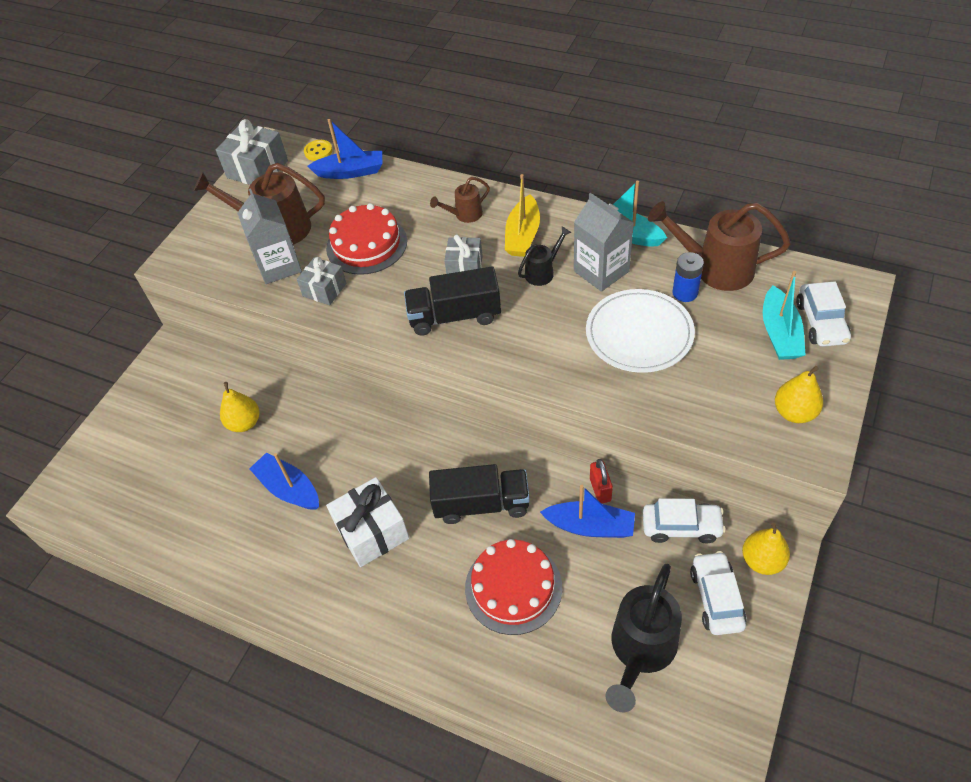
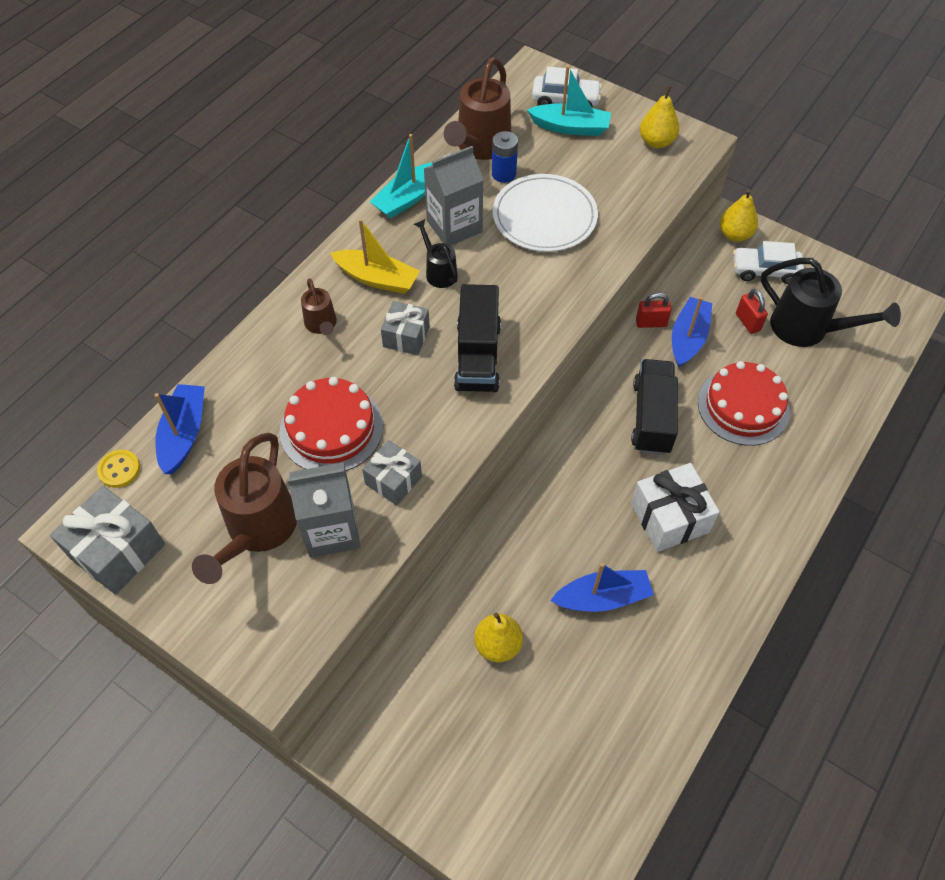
camera: 85 degrees left, 5 degrees up
(289, 489) = (602, 597): blue boat -> blue boat turned 150 degrees counterclockwise
(630, 584) = (747, 322): none -> red padlock
(681, 527) = (697, 276): white car -> none

